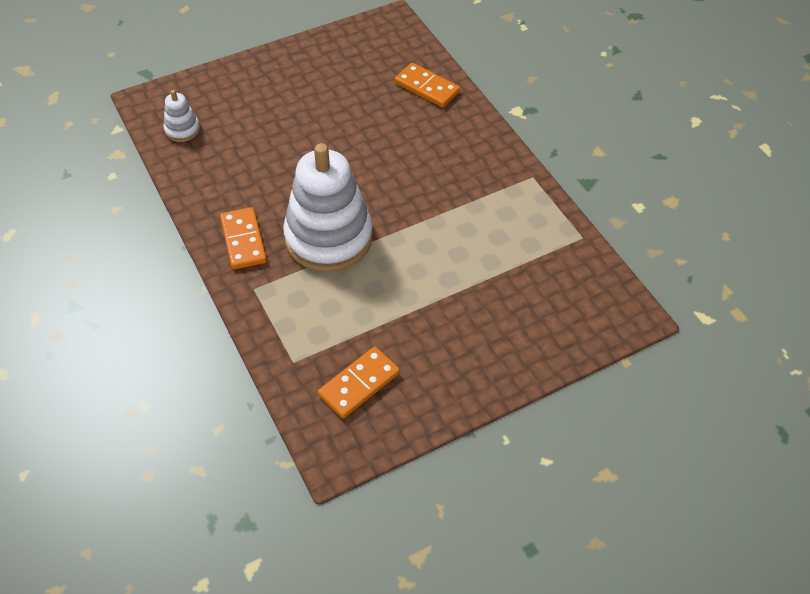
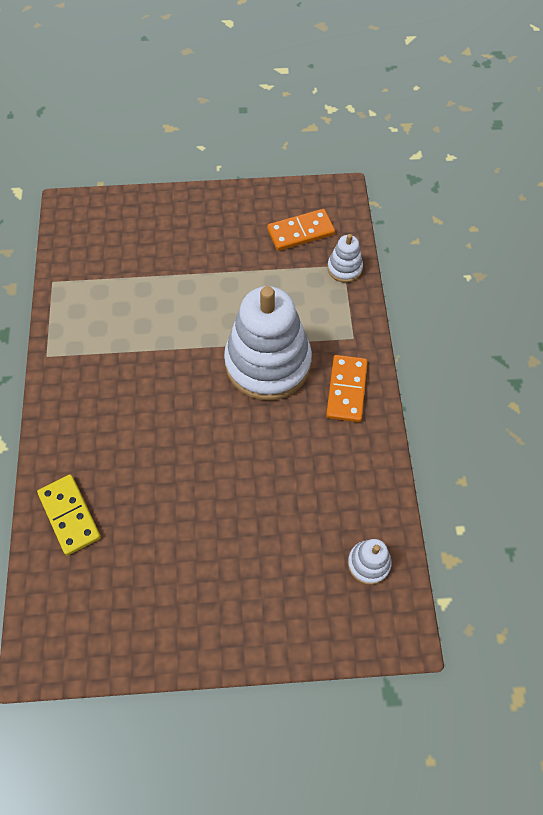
camera: 155 degrees left, 10 degrees up
(290, 358) = (344, 268): none -> white stacking toy
(427, 87) = (69, 515): orange domino -> yellow domino

